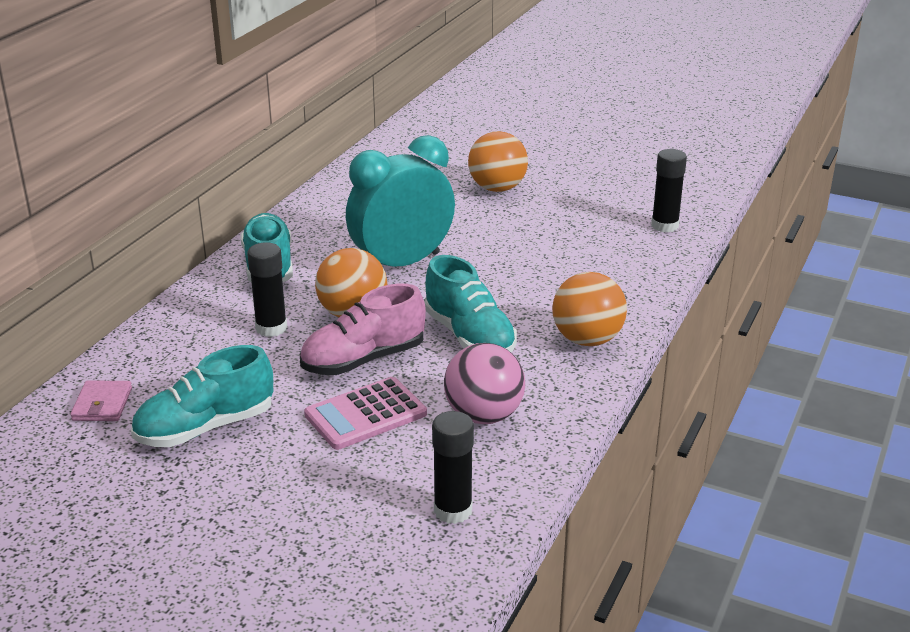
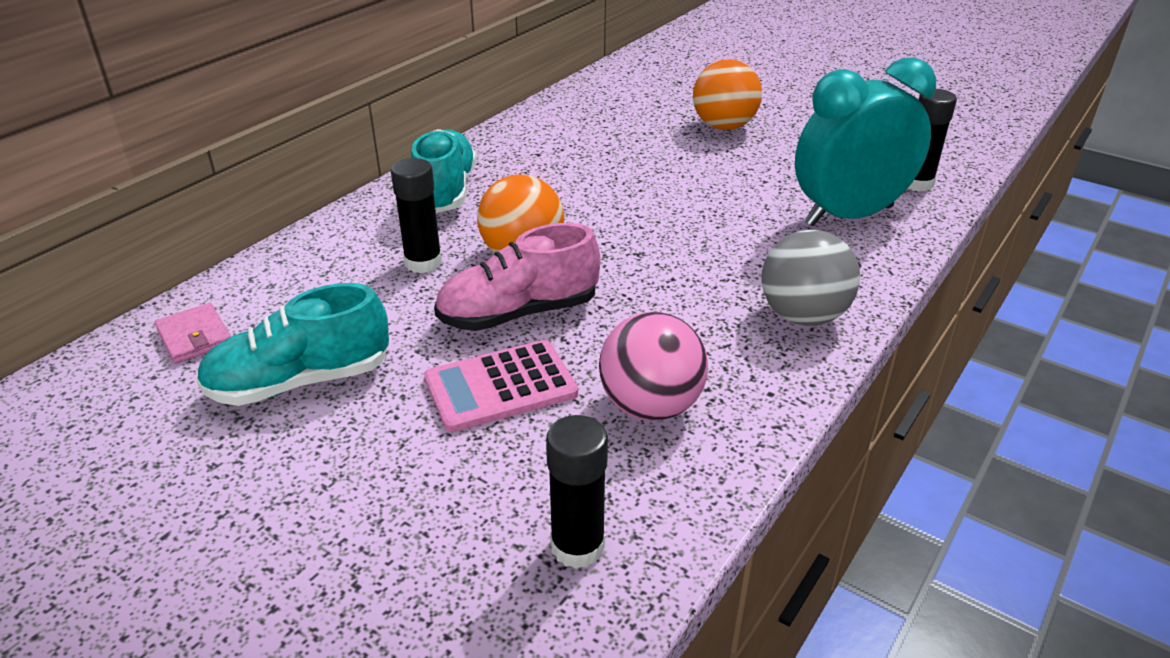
camera: 10 degrees right, 5 degrees up
(102, 404) = (194, 337): pink wallet -> pink wallet turned 45 degrees counterclockwise
(402, 263) = (595, 201): turquoise clock -> turquoise clock (849, 215)
(469, 336) = (655, 296): turquoise shoe -> none
(587, 340) = (803, 316): orange ball -> grey ball

